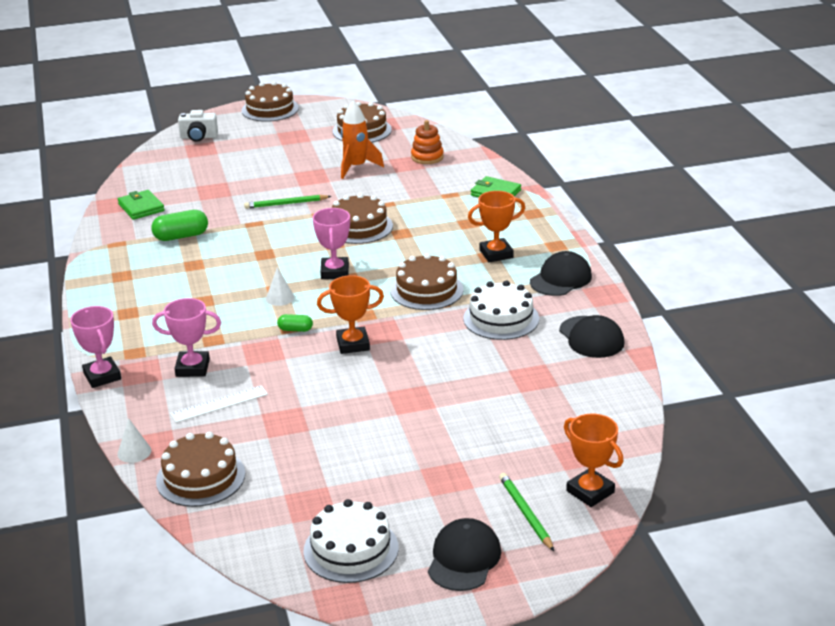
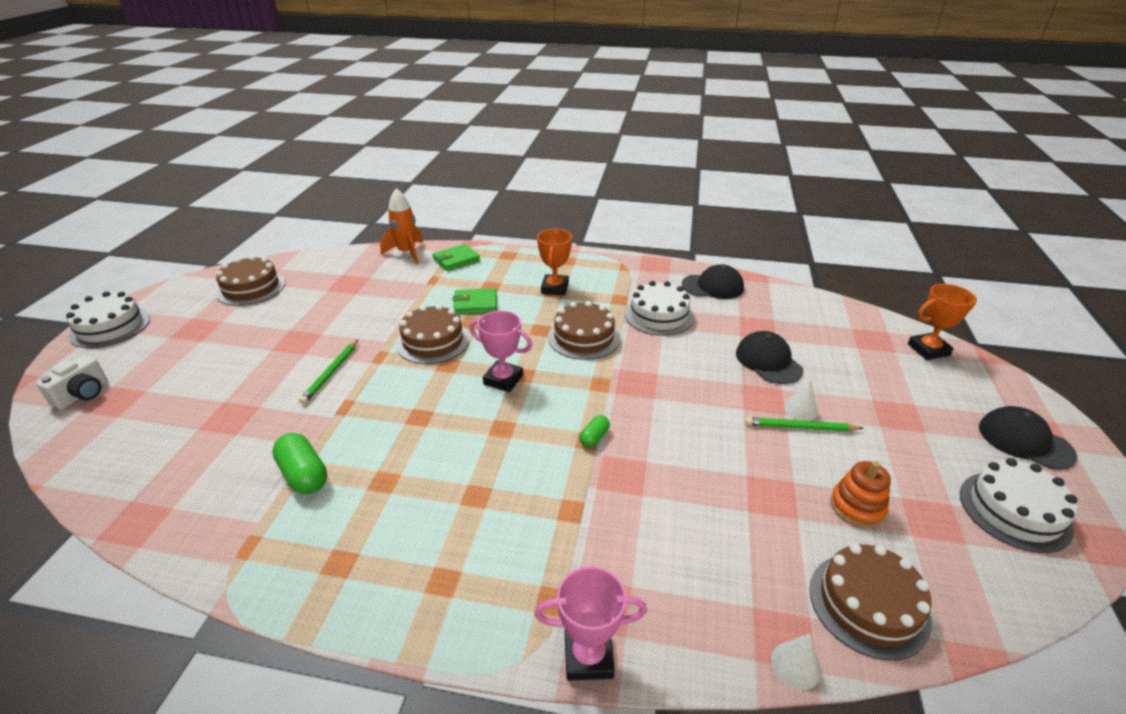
camera: 65 degrees left, 5 degrees up
(141, 207) = (183, 494): green wallet -> green wallet (475, 304)
(181, 236) = (304, 475): green capsule -> green capsule turned 45 degrees counterclockwise
(192, 368) = (623, 547): pink trophy -> none
(219, 404) = (715, 543): white ruler -> none
(270, 109) = (110, 327): brown cake -> white cake
(280, 298) = (521, 431): white cone -> white cone (800, 409)
(353, 344) = (648, 406): orange trophy -> none
(356, 167) = (317, 311): orange rocket -> orange rocket (407, 253)
(427, 157) = (353, 271): orange stacking toy -> orange stacking toy (857, 507)
(526, 513) = (956, 388): green pencil -> green pencil (800, 427)
(561, 279) = (619, 273): black cap -> black cap (768, 361)

